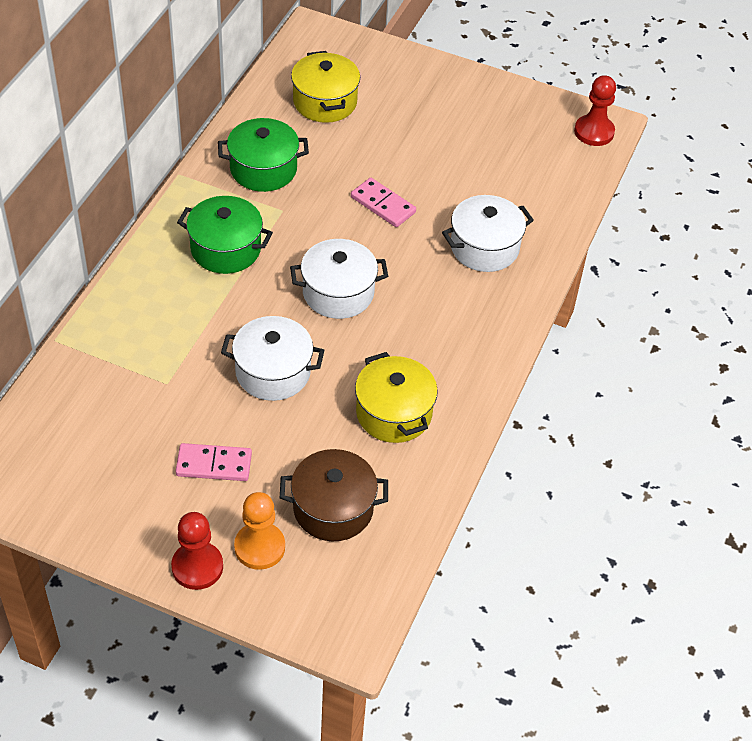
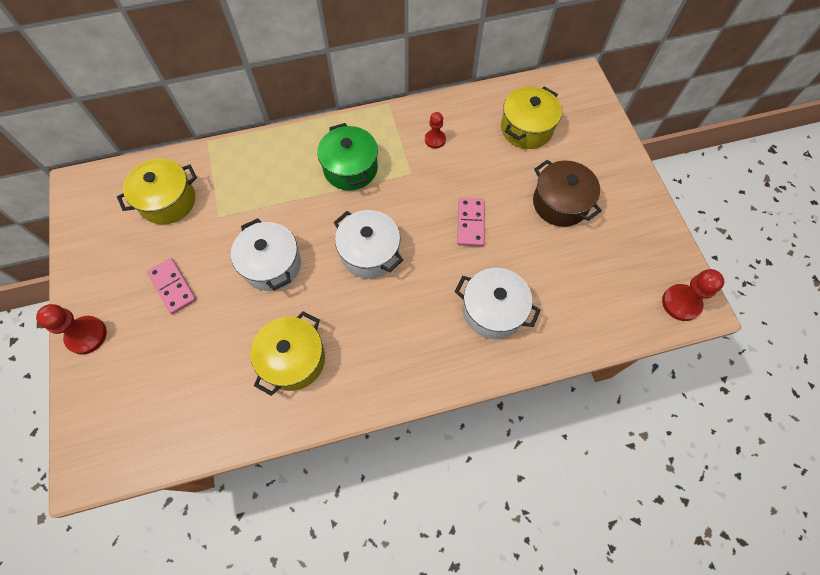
camera: 55 degrees right, 15 degrees up
(98, 414) = (168, 201): none -> yellow pot
(259, 547) = (124, 359): orange pawn -> none
(263, 169) = (435, 139): green pot -> red pawn
(333, 508) = (185, 380): brown pot -> brown pot (560, 203)

